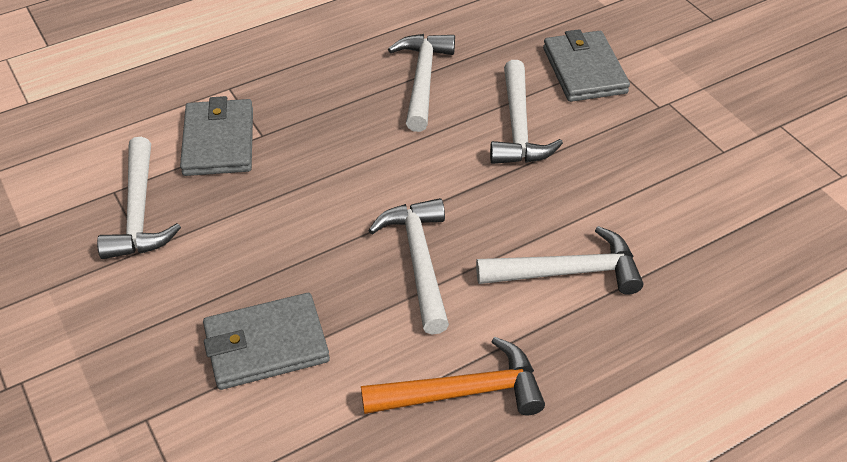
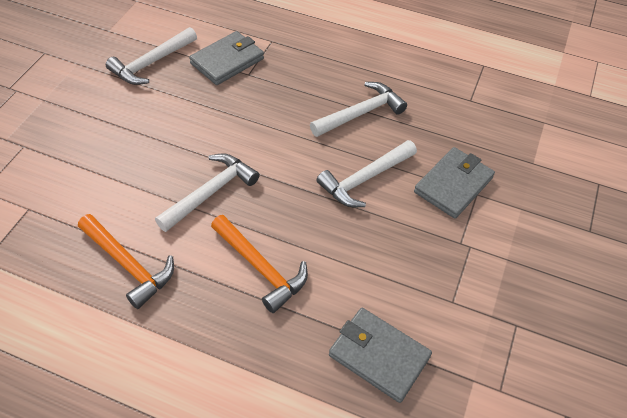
camera: 50 degrees right, 5 degrees up
(266, 345) = (100, 163): grey wallet -> grey wallet (378, 356)
(567, 272) = (260, 268): white hammer -> orange hammer

